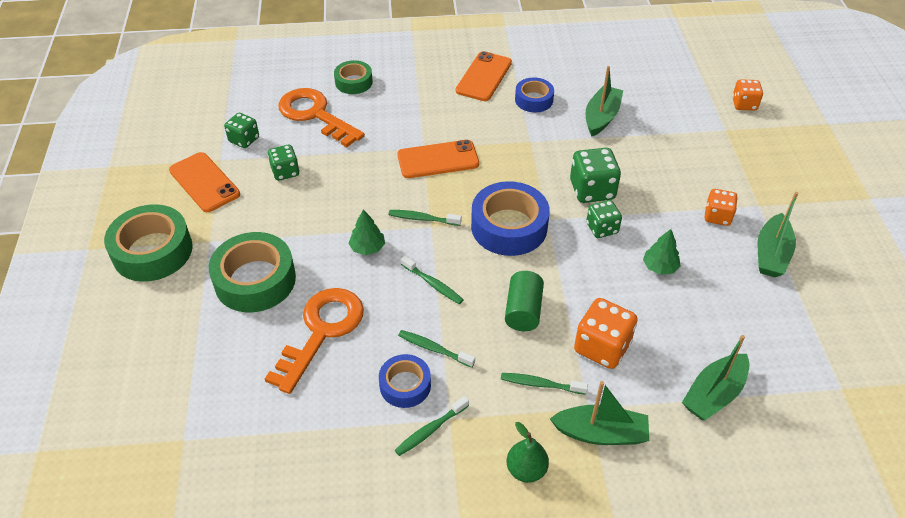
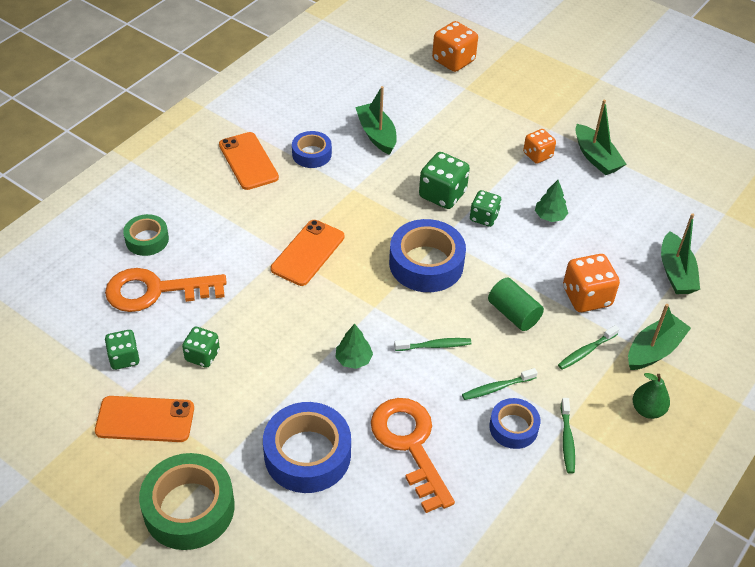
camera: 50 degrees left, 0 degrees up
(255, 280) = (307, 454): green tape -> blue tape
(422, 219) = (361, 306): green toothbrush -> none
(744, 104) = (453, 60): orange dice -> orange dice, size x1.56

